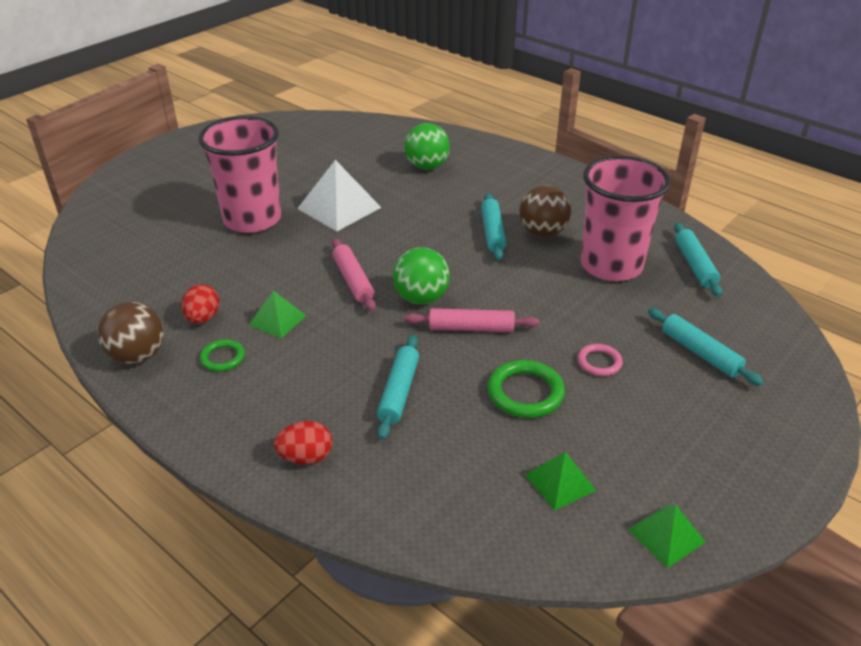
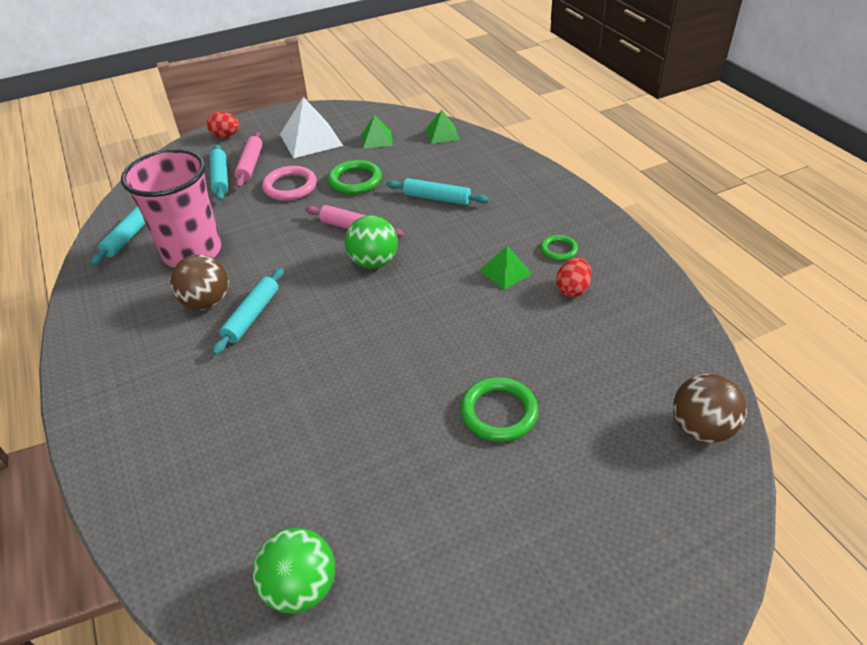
camera: 155 degrees left, 5 degrees up
(138, 356) = (631, 268): brown ball -> brown ball (701, 428)
(252, 219) = (498, 412): pink cup -> green ring
(306, 457) = (514, 177): red egg -> red egg (226, 136)
(339, 208) = (386, 401): white pyramid -> white pyramid (311, 139)
(353, 280) = (422, 294): pink rolling pin -> pink rolling pin (250, 165)
(398, 392) = (436, 198): turquoise rolling pin -> turquoise rolling pin turned 75 degrees clockwise
(427, 166) = (228, 452): green ball -> green ball (301, 587)
(599, 362) = (290, 187): pink ring -> pink ring, size x1.66
(666, 535) = (347, 113): green pyramid -> green pyramid (442, 134)

